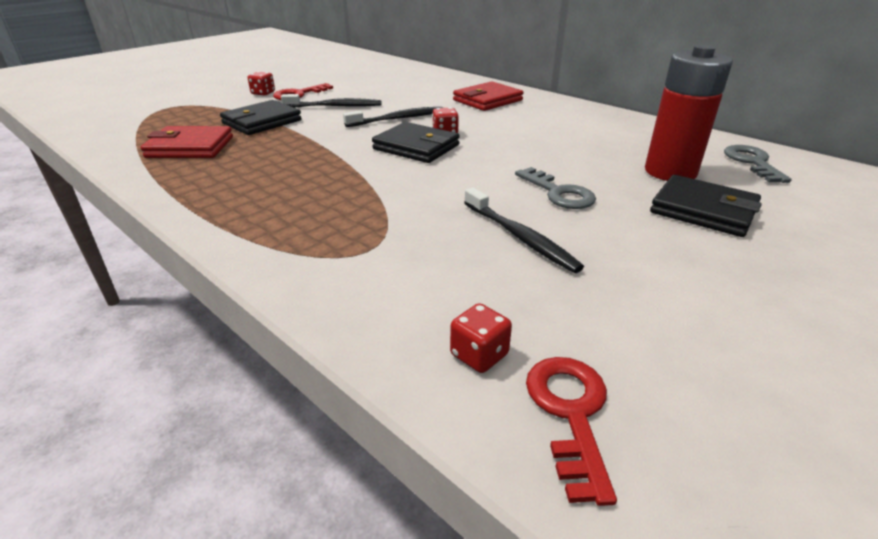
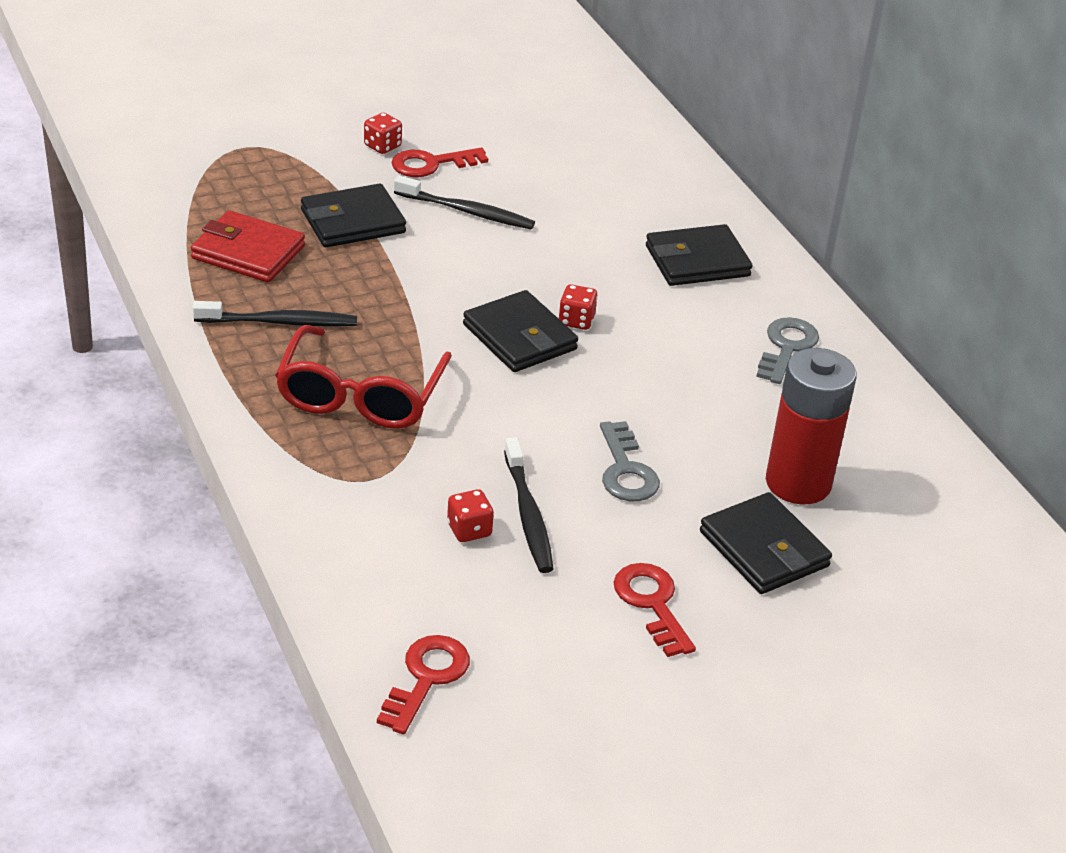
camera: 20 degrees right, 5 degrees up
(324, 199) = (361, 394): none -> red glasses
(398, 119) = (535, 268): black toothbrush -> black toothbrush (280, 322)
(479, 355) = (394, 614): red dice -> red dice (469, 530)
(487, 100) = (697, 261): red wallet -> black wallet
(681, 268) = (651, 603): none -> red key
(752, 162) = (928, 502): grey key -> grey key (786, 347)

